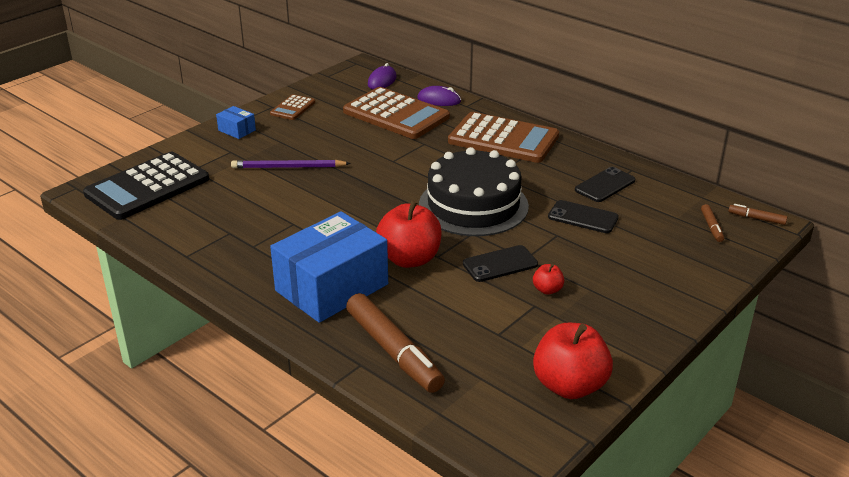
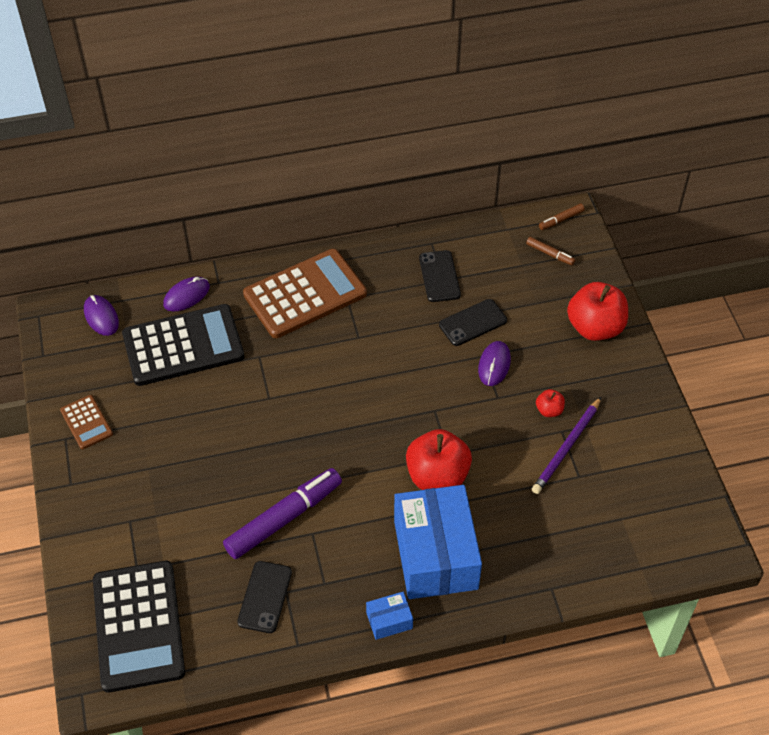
camera: 55 degrees left, 20 degrees up
(237, 130) = (89, 494): blue box -> blue box (389, 620)
(288, 167) = (206, 487): purple pencil -> purple pencil (566, 448)
(294, 207) = (284, 518): none -> purple marker
(394, 351) = (551, 557): brown marker -> none
(396, 114) = (183, 346): brown calculator -> black calculator
(473, 205) = (394, 384): black cake -> none
(500, 264) = (493, 419): black phone -> black phone (265, 597)
(555, 244) = (494, 365): none -> purple mouse
(569, 385) = (665, 470): red apple -> red apple (595, 327)

